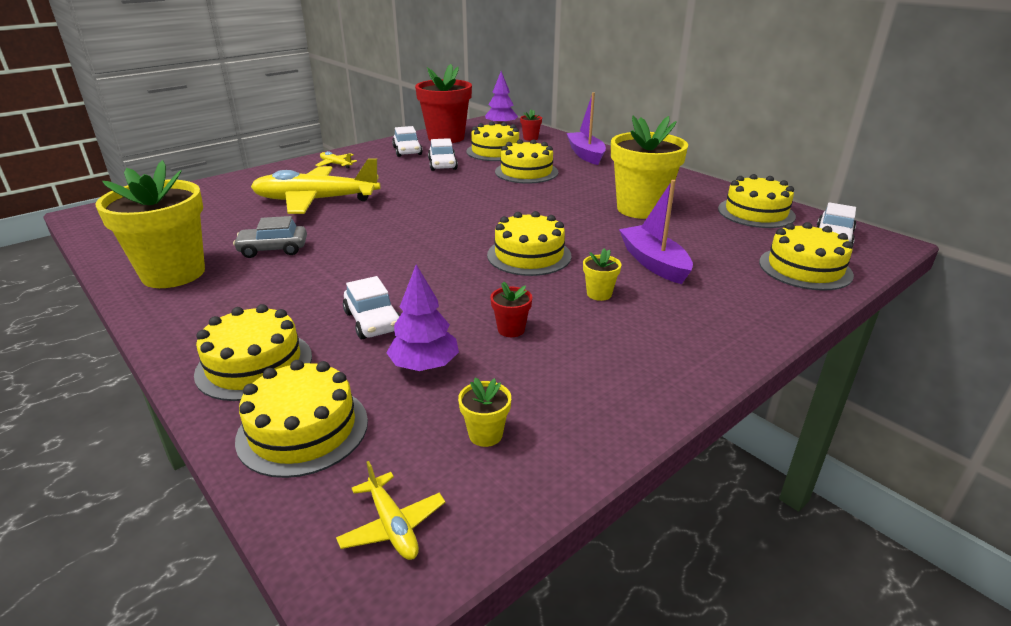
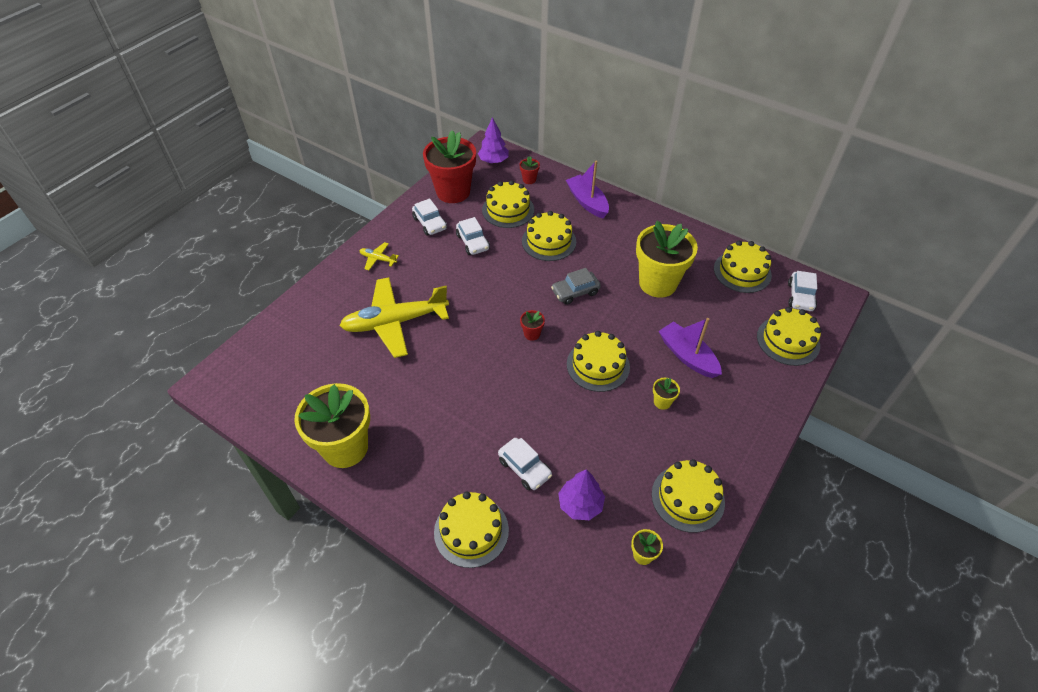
camera: 15 degrees left, 20 degrees up
(273, 249) = (402, 399): grey car -> grey car (575, 292)
(303, 429) = (536, 579): yellow cake -> yellow cake (687, 498)
(392, 526) = (623, 634): yellow plane -> none
(511, 329) = (619, 455): red flower pot -> red flower pot (532, 334)

